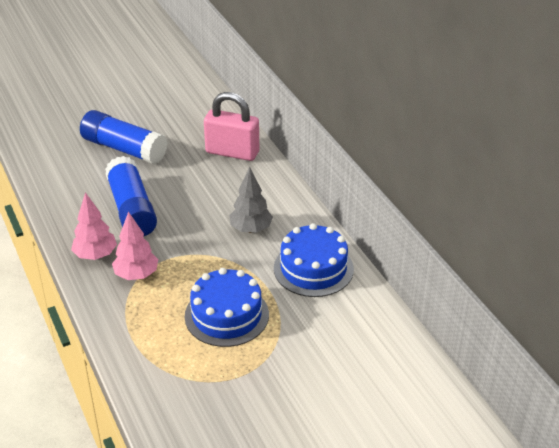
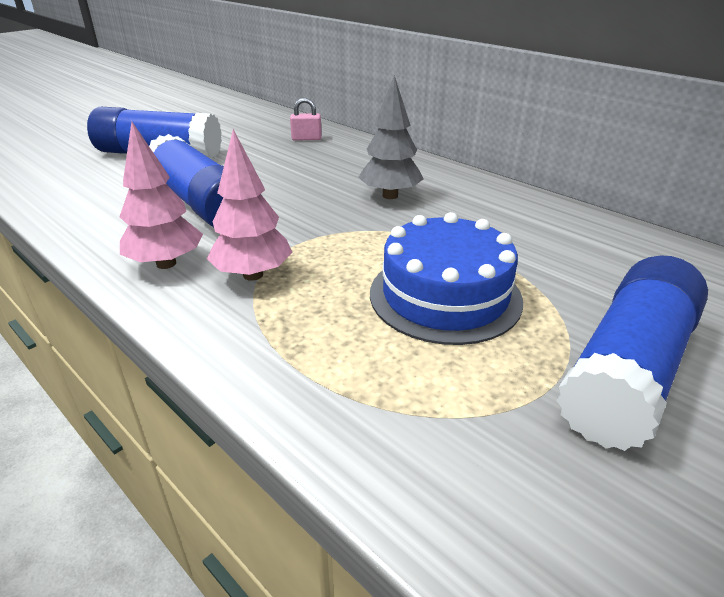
camera: 20 degrees left, 5 degrees down
(232, 152) = (306, 139): pink padlock -> pink padlock, size x0.44
(278, 380) = (627, 371): none -> blue glue stick
(313, 268) = (514, 218): blue cake -> none

